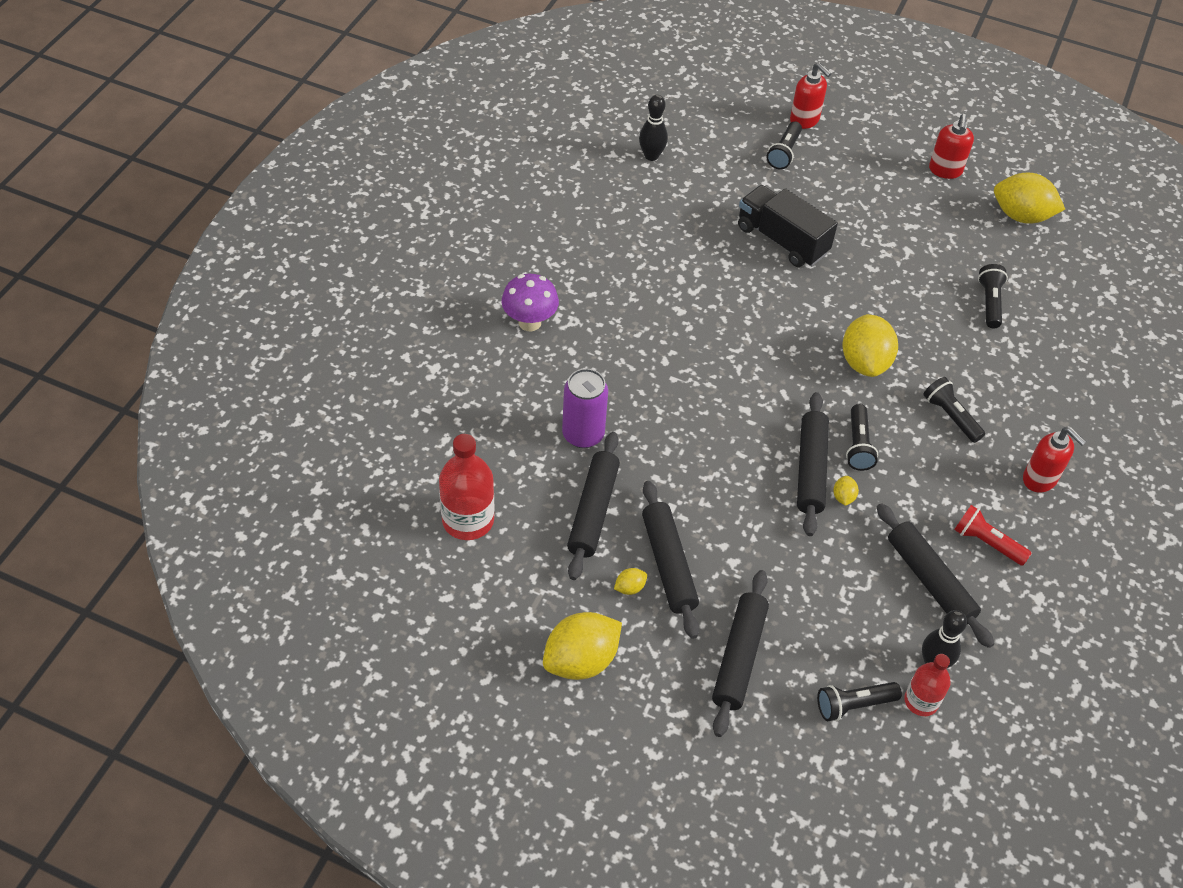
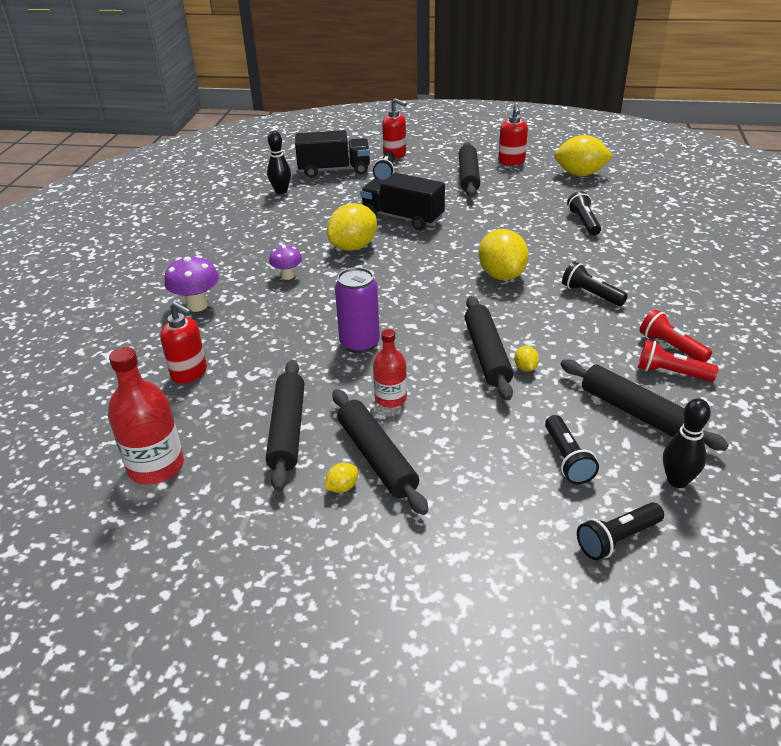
camera: 10 degrees left, 15 degrees down
(581, 660) = (305, 570): yellow lemon -> yellow lemon (353, 247)
(583, 434) = (264, 373): purple can -> purple can (359, 343)
(632, 302) = (287, 276): none -> purple mushroom
(722, 132) = (334, 170): none -> black truck
(739, 657) = (478, 524): black rolling pin -> black rolling pin (468, 176)
(858, 445) = (521, 329): black flashlight -> black flashlight (567, 459)
(921, 701) = (683, 518): red bottle -> red bottle (390, 398)
(1002, 510) = (671, 347): none -> red flashlight
(1040, 479) = (689, 319): red soap dispenser -> red soap dispenser (189, 373)

